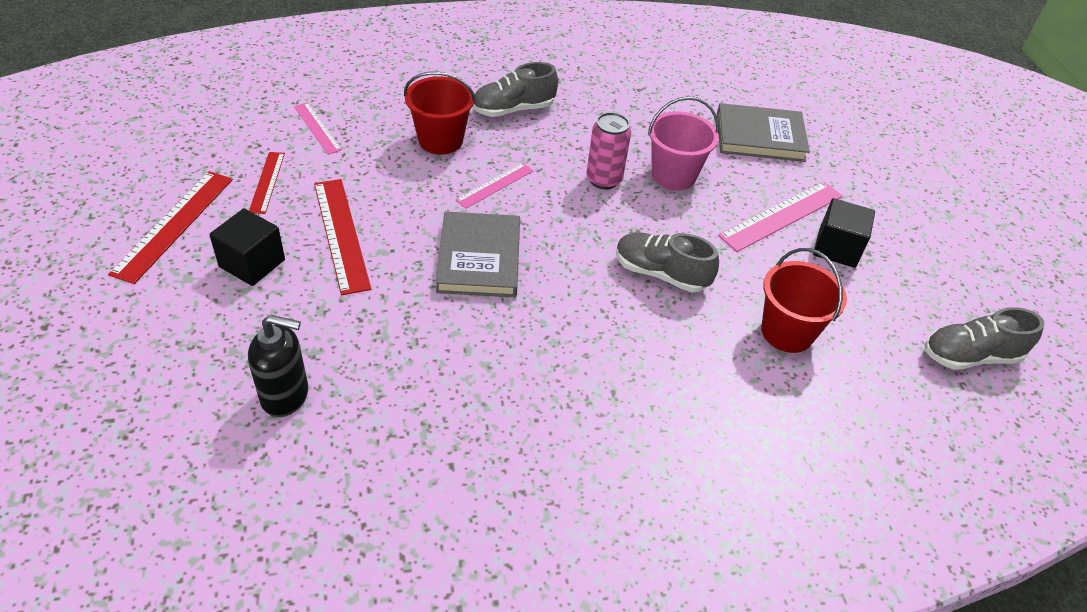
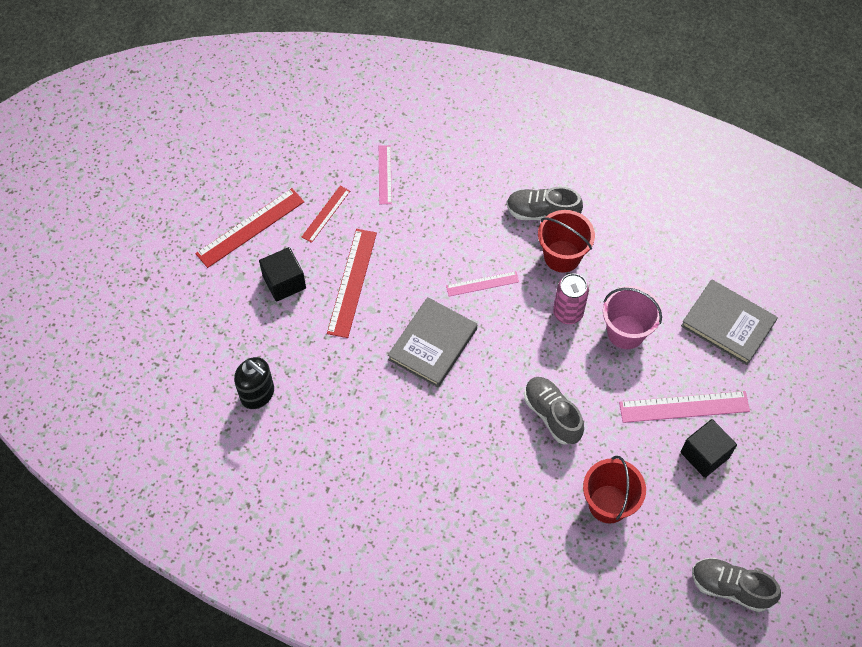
camera: 35 degrees right, 15 degrees up
(440, 140) = (467, 223): red bucket -> red bucket (562, 256)

